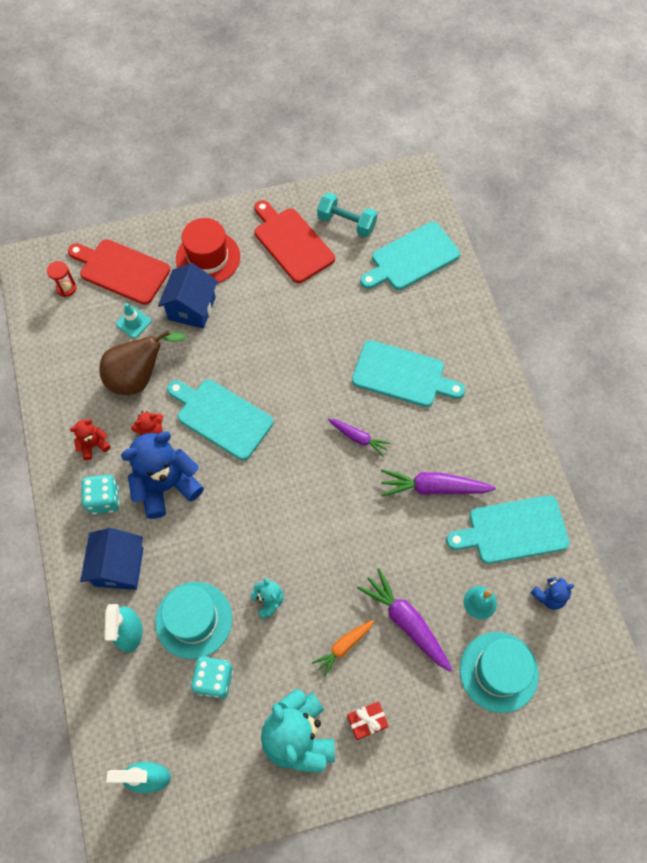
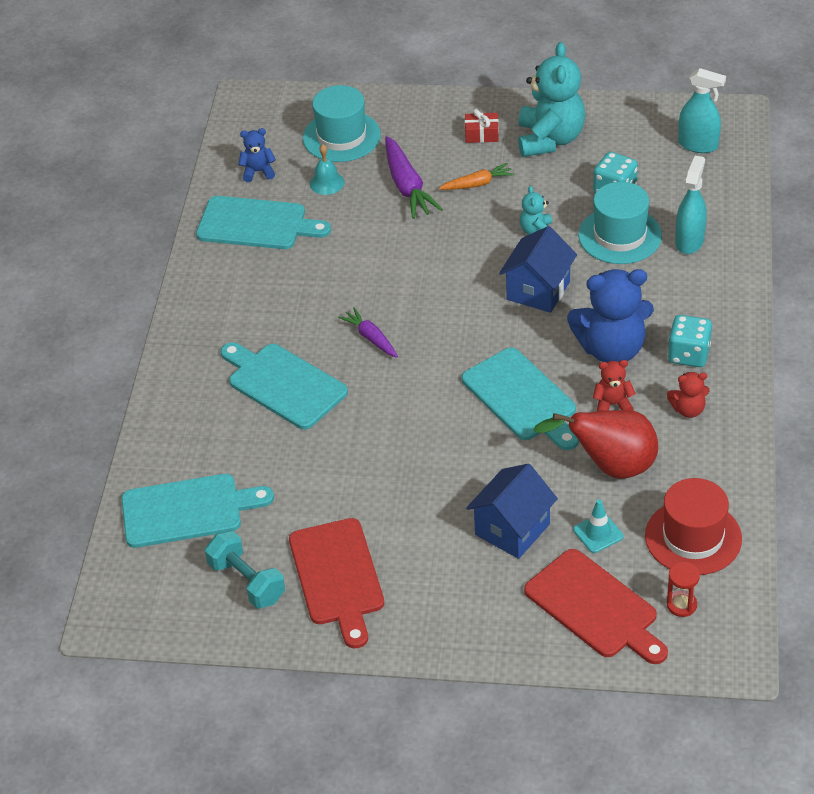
camera: 155 degrees left, 20 degrees down
(119, 567) = (687, 294): blue house -> blue house (538, 290)
(139, 377) = (610, 466): brown pear -> red pear
(208, 258) = (464, 590): red hat -> red hat (693, 537)
(433, 487) = (315, 276): purple carrot -> none

